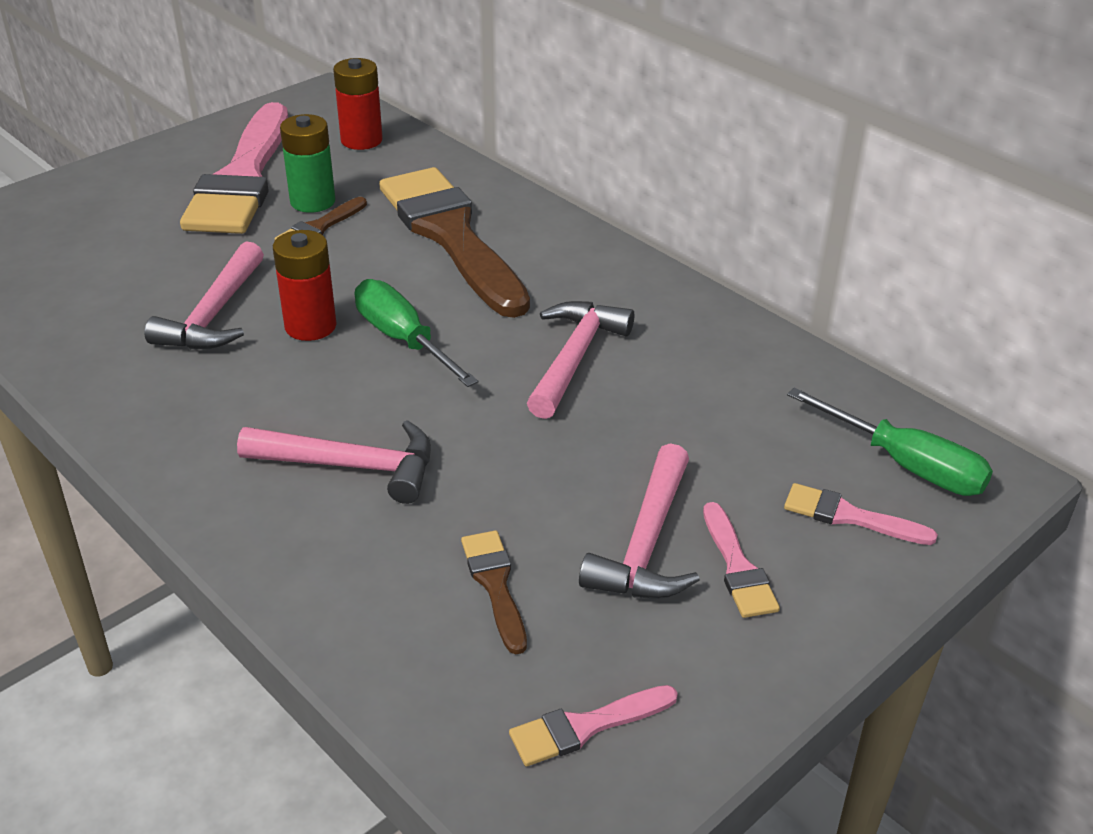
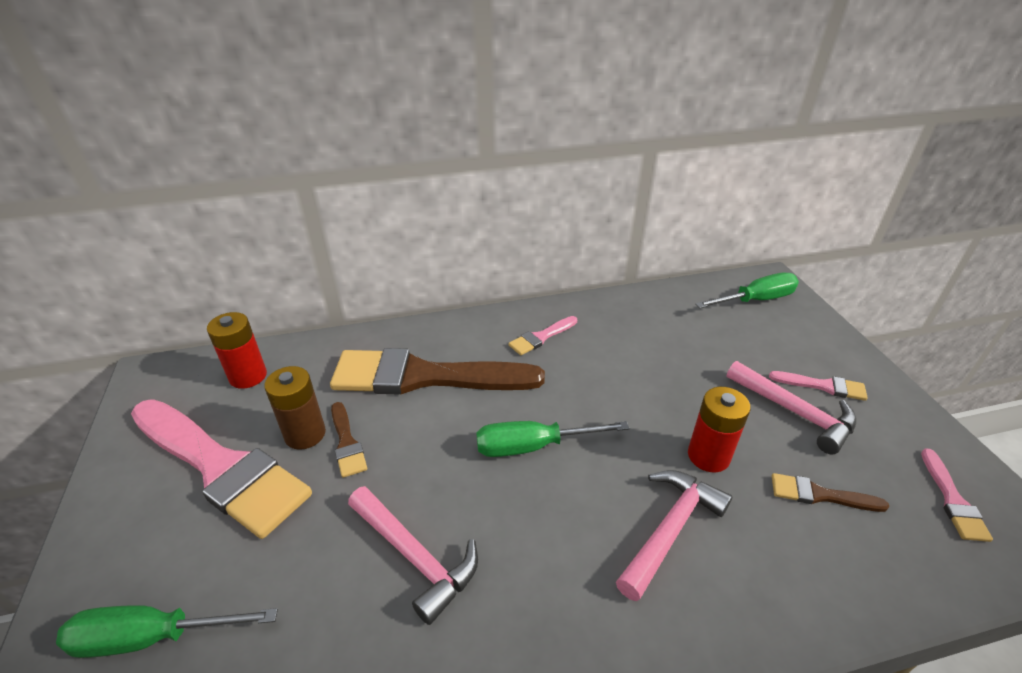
camera: 60 degrees left, 0 degrees up
(73, 225) = (152, 637): none -> green screwdriver
(310, 326) = (479, 494): red battery -> red battery (708, 456)
(312, 201) = (305, 434): green battery -> brown battery
(575, 358) = (605, 373): pink hammer -> none
(849, 516) = (790, 333): pink brush -> pink brush (541, 337)

